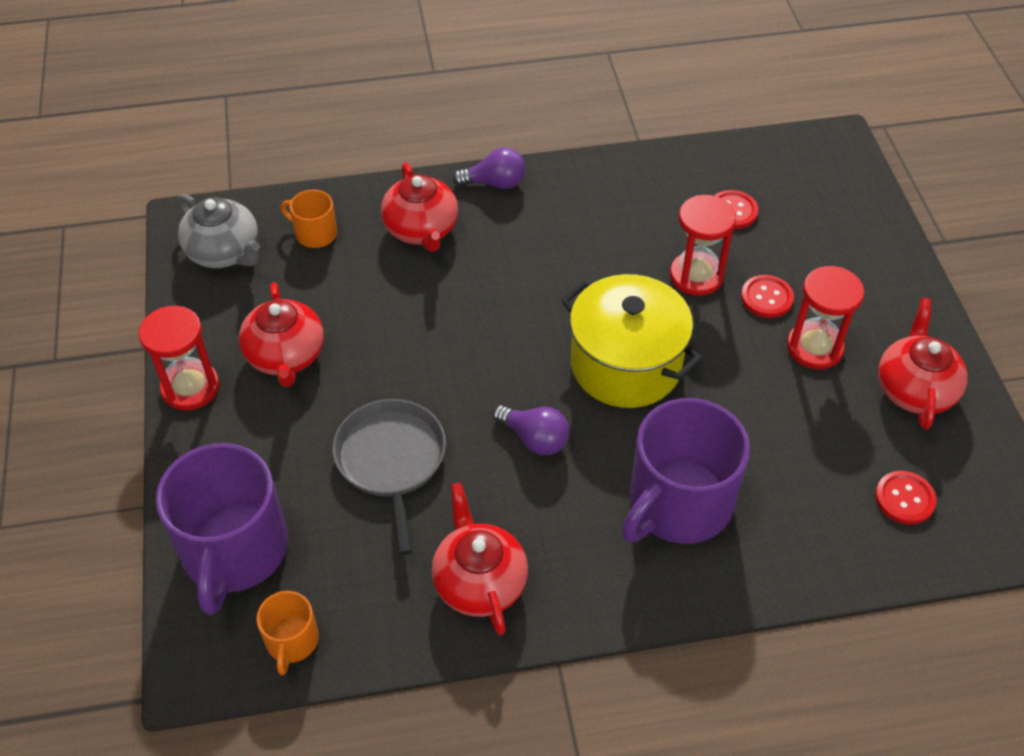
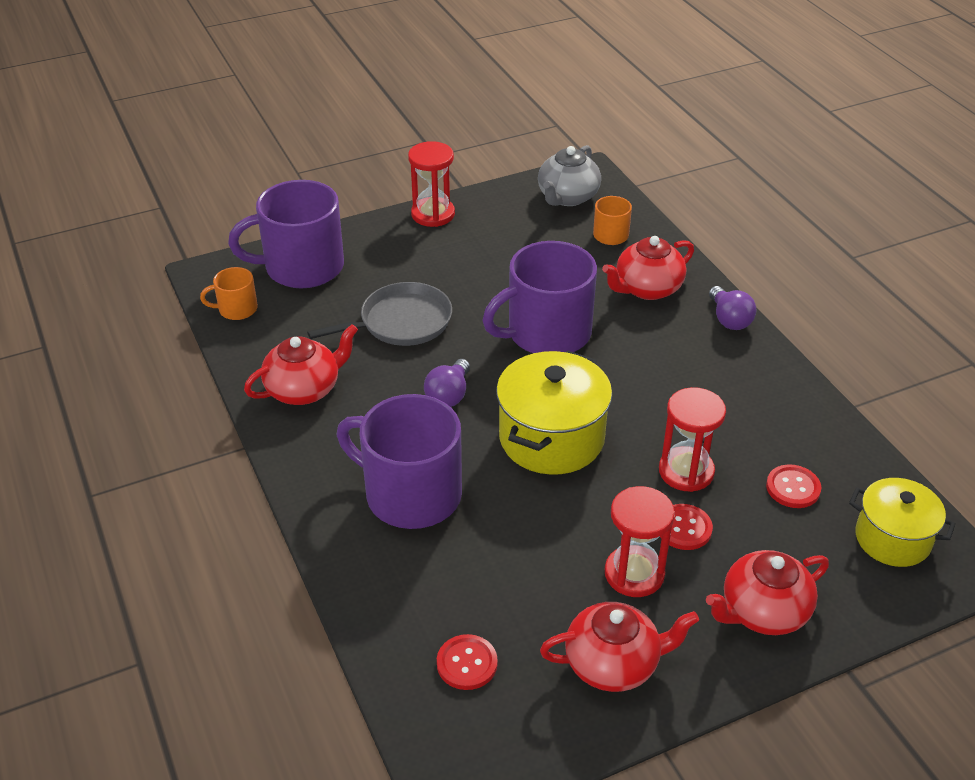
camera: 75 degrees right, 10 degrees down
(286, 356) = (479, 249): red teapot -> red teapot (763, 612)
(462, 330) = (547, 333): none -> purple mug
(802, 170) = (892, 539): none -> yellow pot

